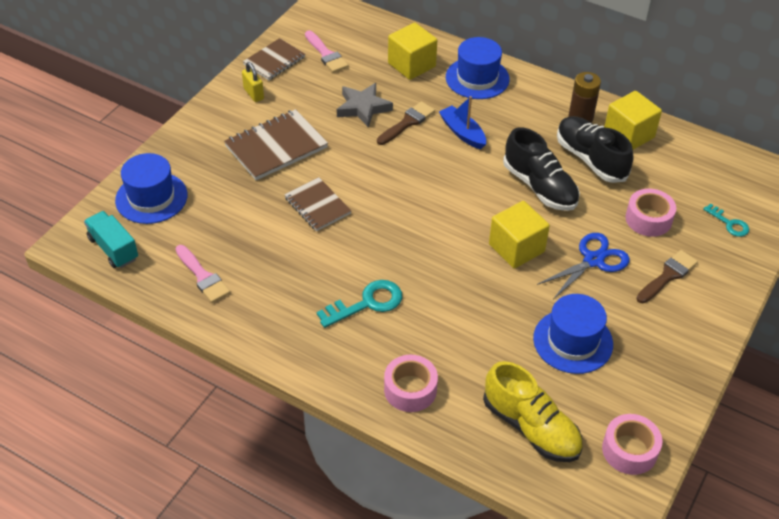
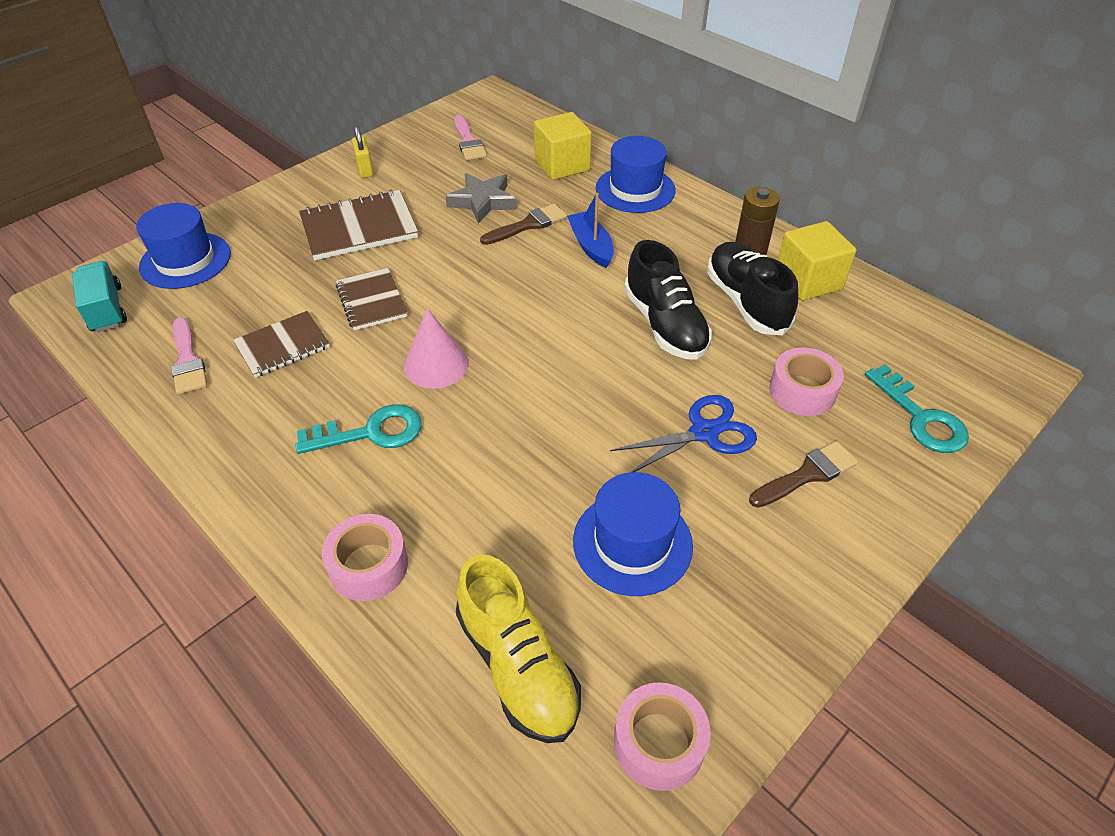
camera: 15 degrees right, 0 degrees up
(274, 61) = (406, 140): brown notebook -> brown notebook (283, 346)
(389, 246) = (436, 364): none -> pink cone
(516, 248) = (602, 397): yellow cube -> none
(729, 223) = (920, 417): turquoise key -> turquoise key, size x1.66

